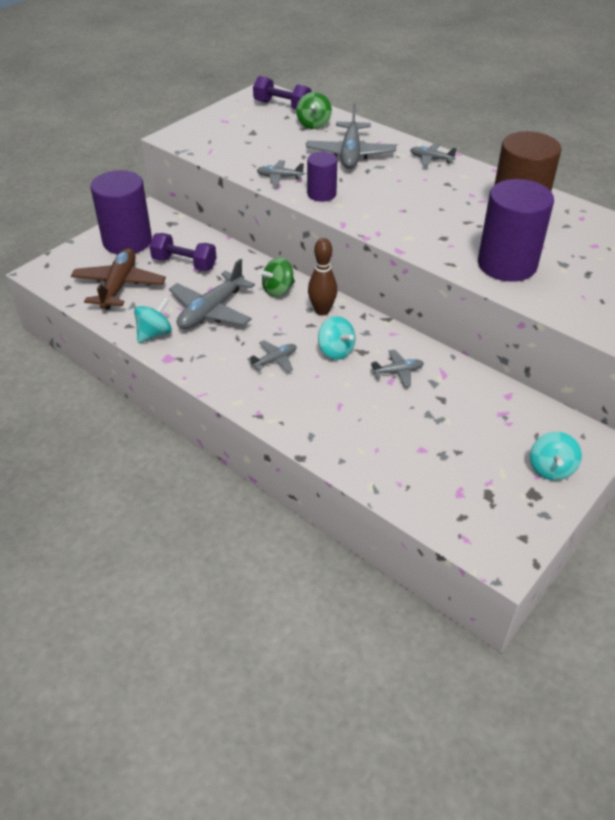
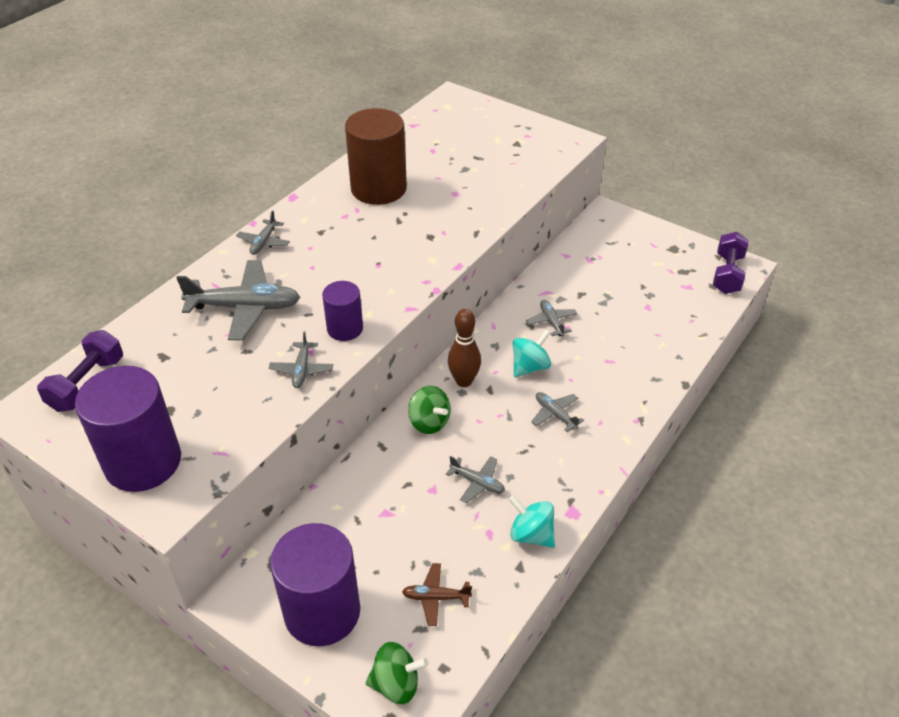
camera: 95 degrees left, 0 degrees up
(119, 286) = (436, 597): brown plane -> brown plane, size x0.51
(184, 263) = (378, 527): purple dumbbell -> purple dumbbell (727, 274)
(211, 311) = (477, 482): grey plane -> grey plane, size x0.51
(313, 124) = (154, 346): green spinning top -> green spinning top (396, 684)
(507, 264) = (471, 199): purple cylinder -> purple cylinder (143, 462)
(550, 469) = (644, 238): turquoise spinning top -> none

